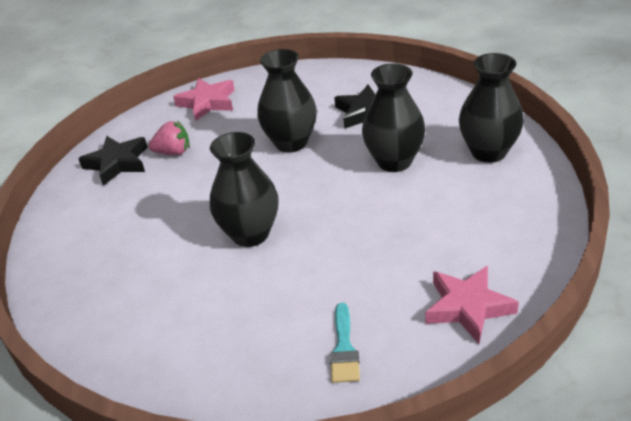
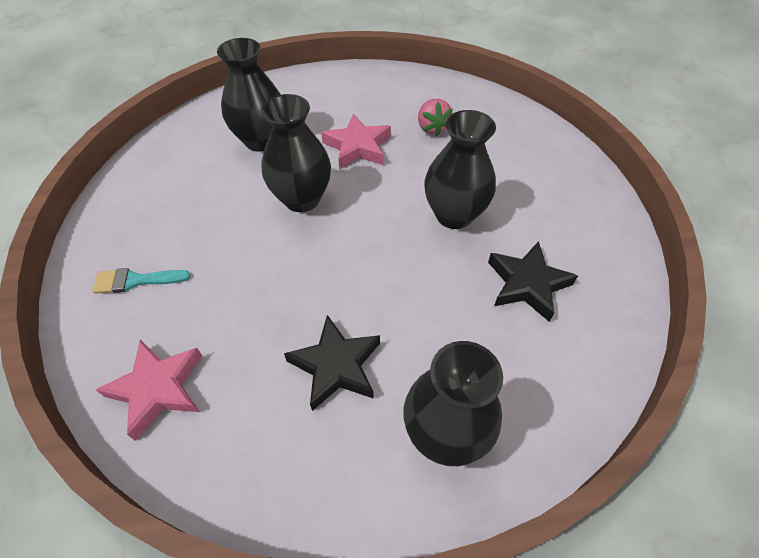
camera: 80 degrees right, 15 degrees up
(117, 163) = (413, 95): black star -> black star (336, 366)
(207, 102) = (525, 138): pink star -> pink star (358, 147)
(394, 161) = (420, 316): black vase -> black vase (261, 140)

